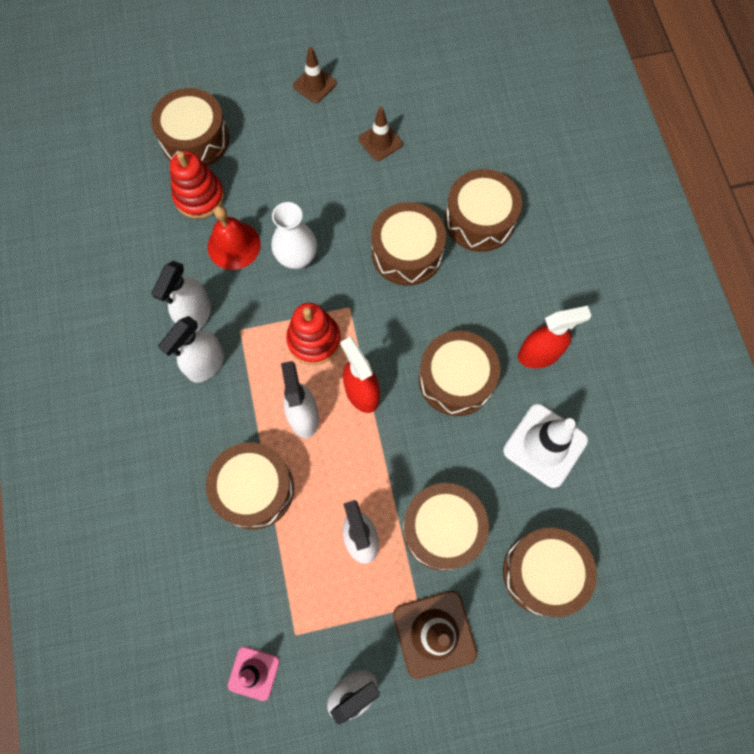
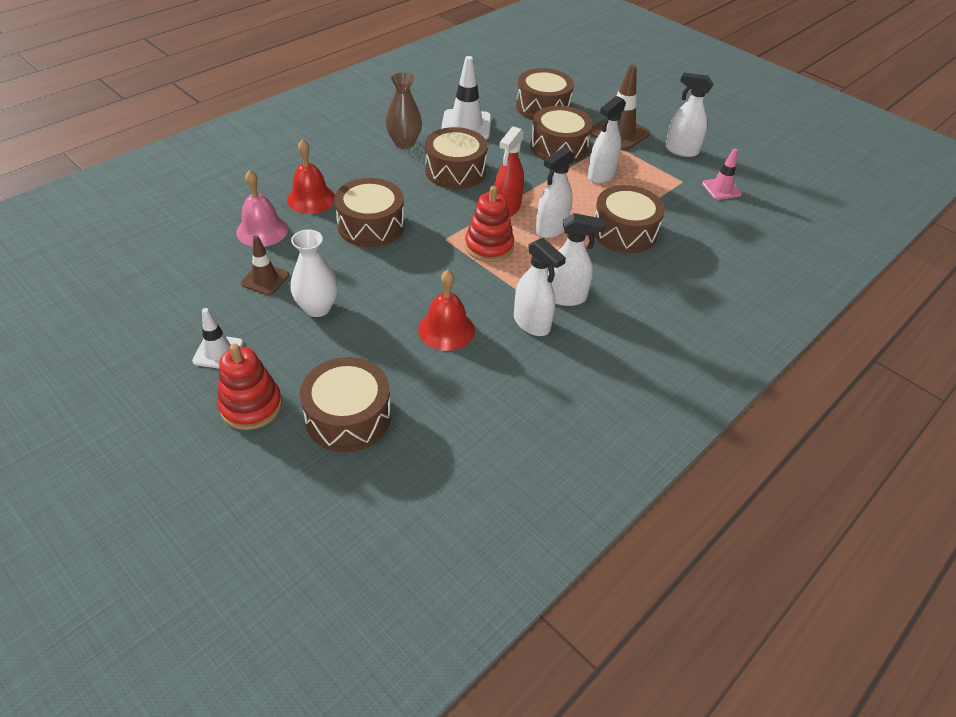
camera: 125 degrees left, 25 degrees down
(195, 315) = (531, 323): white spray bottle -> white spray bottle turned 60 degrees clockwise
(199, 197) = (414, 379): red stacking toy -> red stacking toy (251, 406)
(297, 258) = (426, 284): white vase -> white vase (317, 308)
(314, 84) = (218, 352): brown traffic cone -> white traffic cone
(451, 162) = (262, 230): none -> pink bell
(479, 220) = (311, 199): brown drum -> red bell
(539, 354) = (404, 143): red spray bottle -> brown vase

